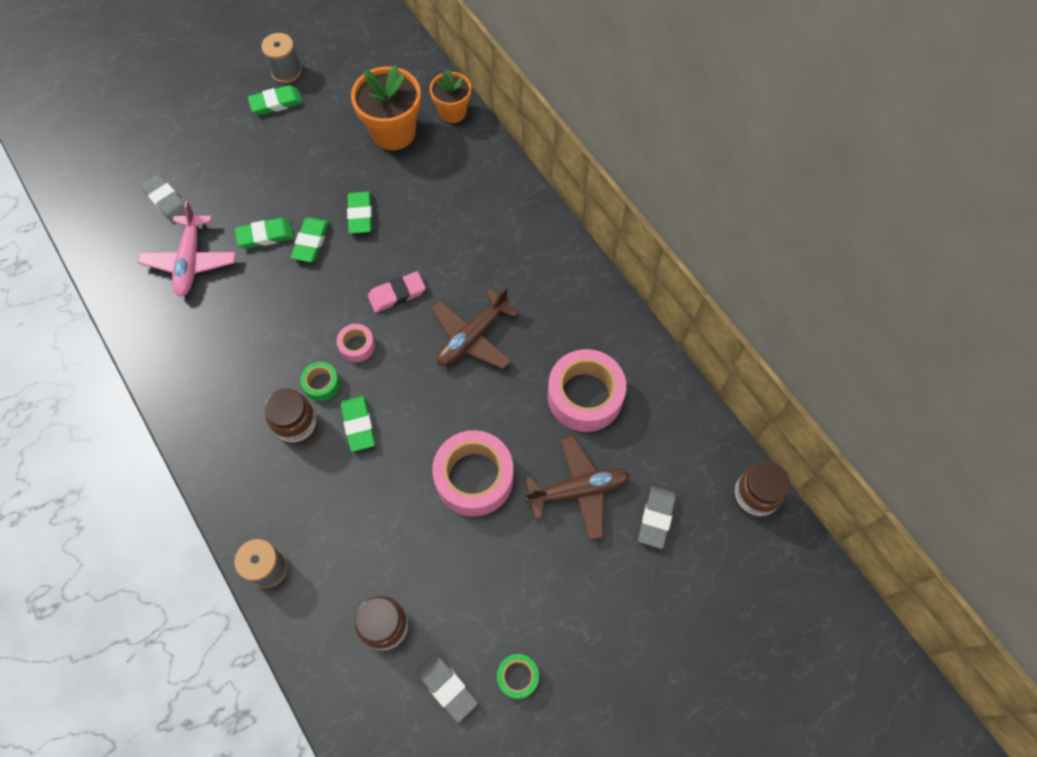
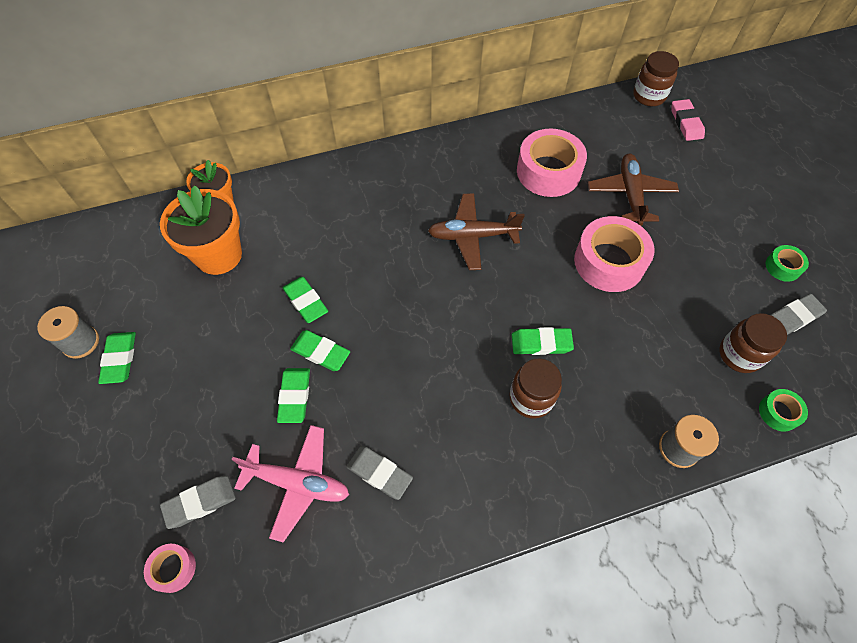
camera: 75 degrees left, 5 degrees down
(322, 384) = (490, 368): green tape -> green tape (778, 412)
(357, 346) = (456, 330): pink tape -> pink tape (173, 569)
(360, 215) = (306, 301): green eraser -> green eraser turned 45 degrees clockwise
(397, 294) = (409, 286): pink eraser -> pink eraser (686, 123)
(472, 337) = (472, 236): brown plane -> brown plane turned 120 degrees clockwise
(656, 518) = (659, 153): grey eraser -> grey eraser (379, 473)

